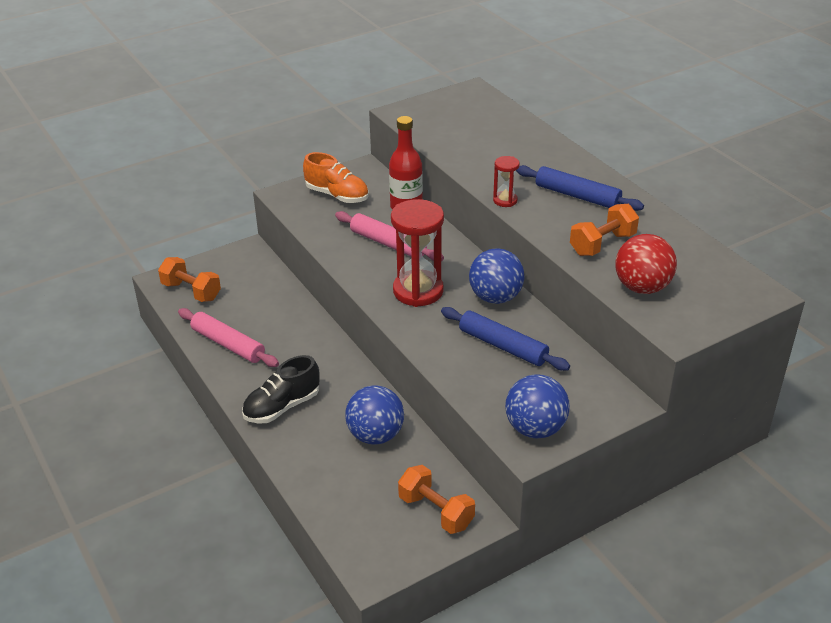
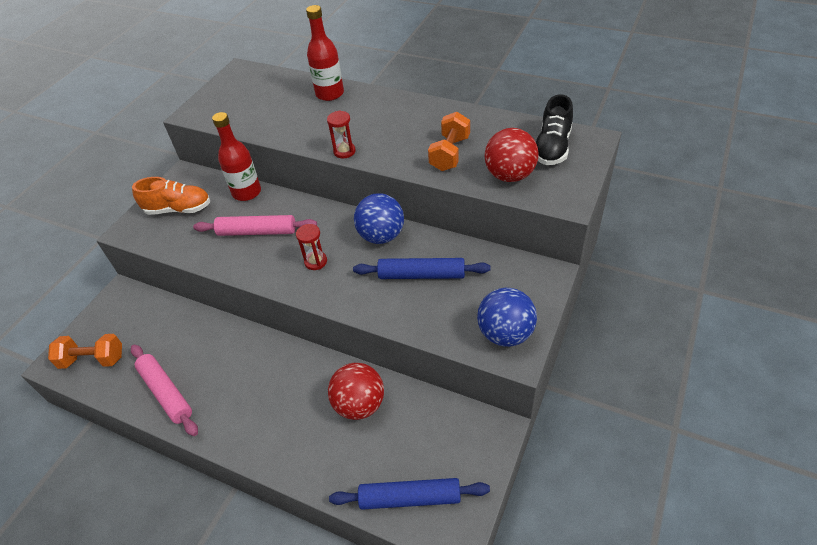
camera: 30 degrees left, 10 degrees up
(228, 344) = (166, 393): pink rolling pin -> pink rolling pin turned 45 degrees clockwise
(282, 407) = (260, 425): black shoe -> black shoe (552, 148)
(375, 435) = (359, 404): blue ball -> red ball
(418, 291) = (315, 261): red hourglass -> red hourglass, size x0.49
(436, 511) = (460, 444): orange dumbbell -> none
(538, 144) = (330, 94): none -> red bottle
(577, 196) = (396, 123): blue rolling pin -> blue rolling pin (410, 497)

